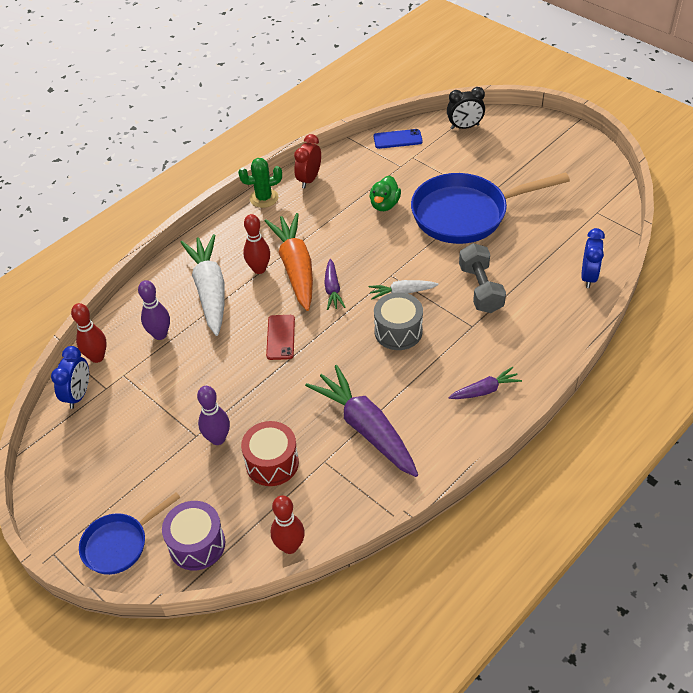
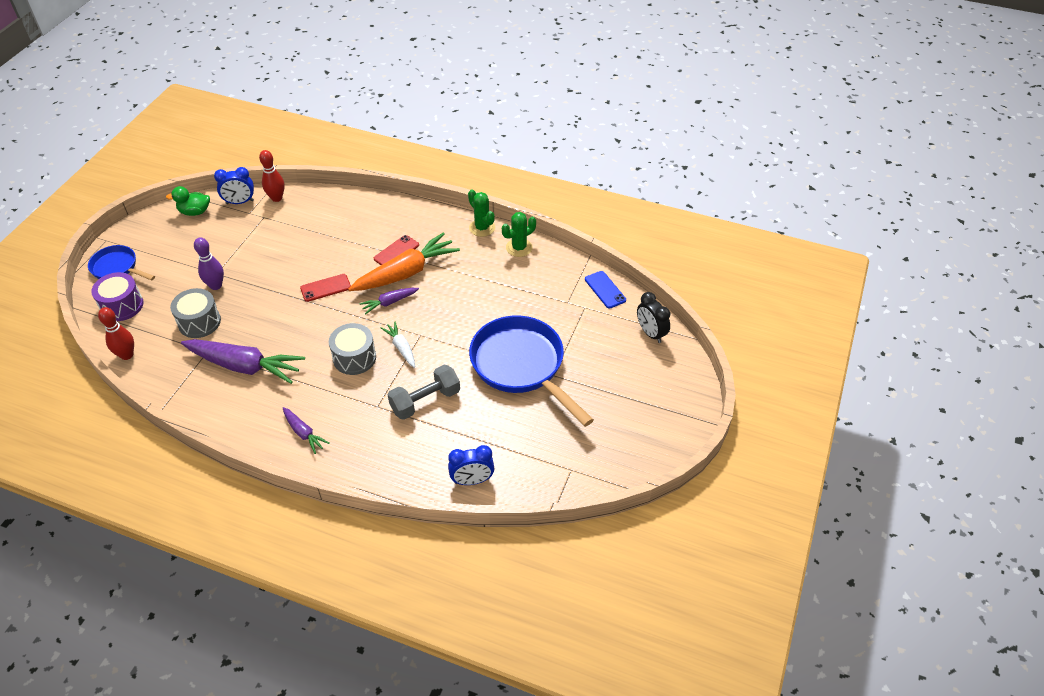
camera: 65 degrees right, 0 degrees up
(160, 334) = (308, 221): purple bowling pin -> none
(210, 290) = (362, 232): white carrot -> none
(259, 269) = (396, 252): red bowling pin -> red phone
(272, 463) = (199, 322): red drum -> grey drum
(309, 179) = (519, 248): red clock -> green cactus
(366, 428) = (245, 366): purple carrot -> purple carrot turned 75 degrees clockwise
(384, 205) = (508, 306): green duck -> green duck (195, 212)

